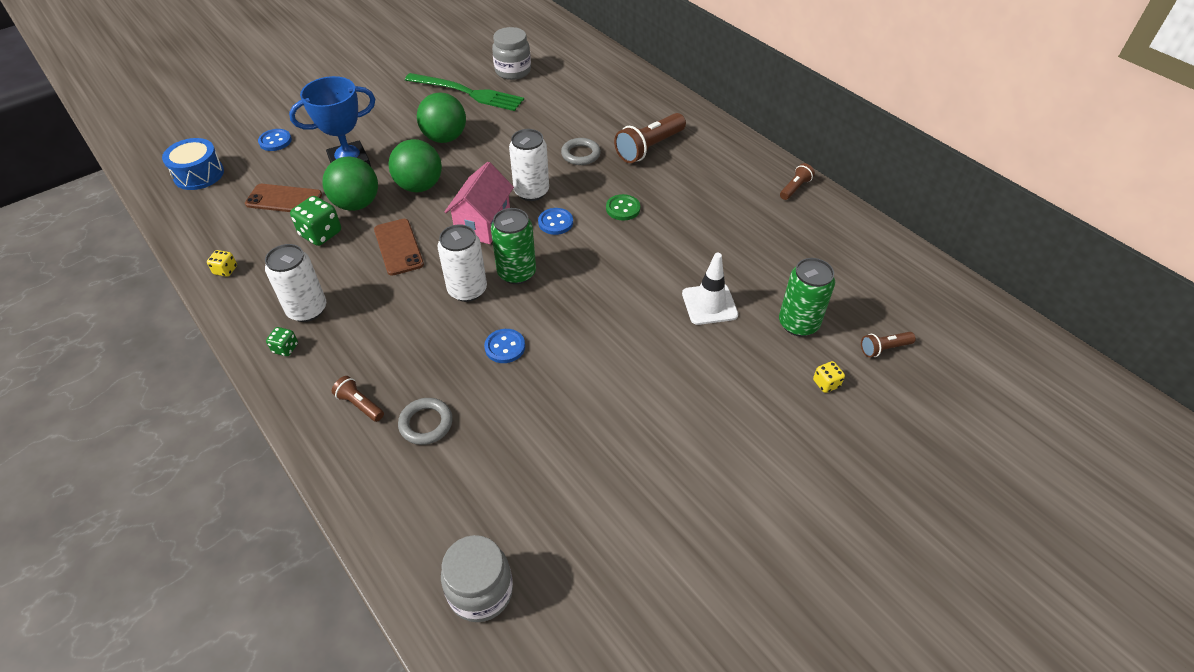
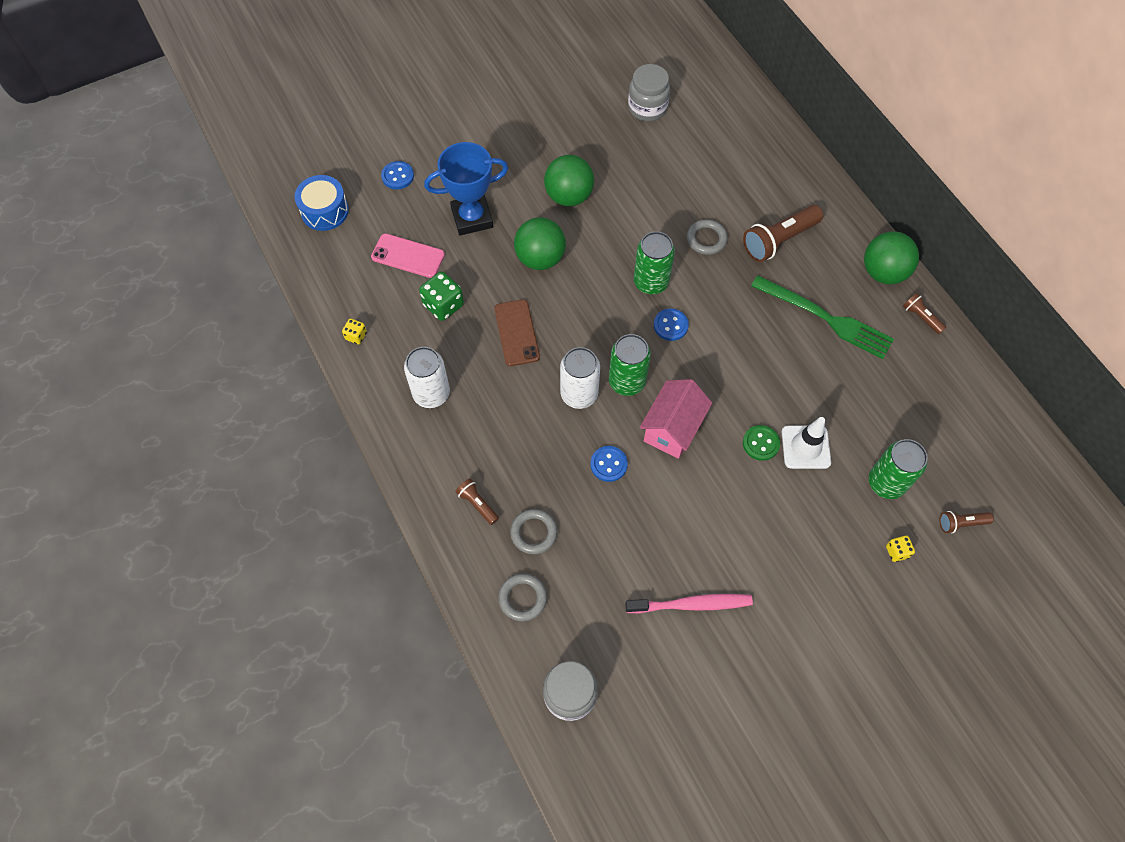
camera: 10 degrees right, 15 degrees up
(284, 199) = (408, 256): brown phone -> pink phone
(285, 348) = (412, 434): green dice -> none
(357, 204) = (478, 272): green ball -> green ball (883, 272)
(416, 493) = (523, 598): none -> grey ring
(467, 93) = (596, 134): green fork -> green fork (825, 318)
(483, 224) = (599, 316): pink house -> pink house (672, 429)
(531, 192) = (651, 282): white can -> green can
(614, 469) = (691, 604): none -> pink toothbrush
(623, 209) = (740, 318): green button -> green button (761, 443)
(795, 188) = (921, 317): brown flashlight -> brown flashlight turned 90 degrees counterclockwise

